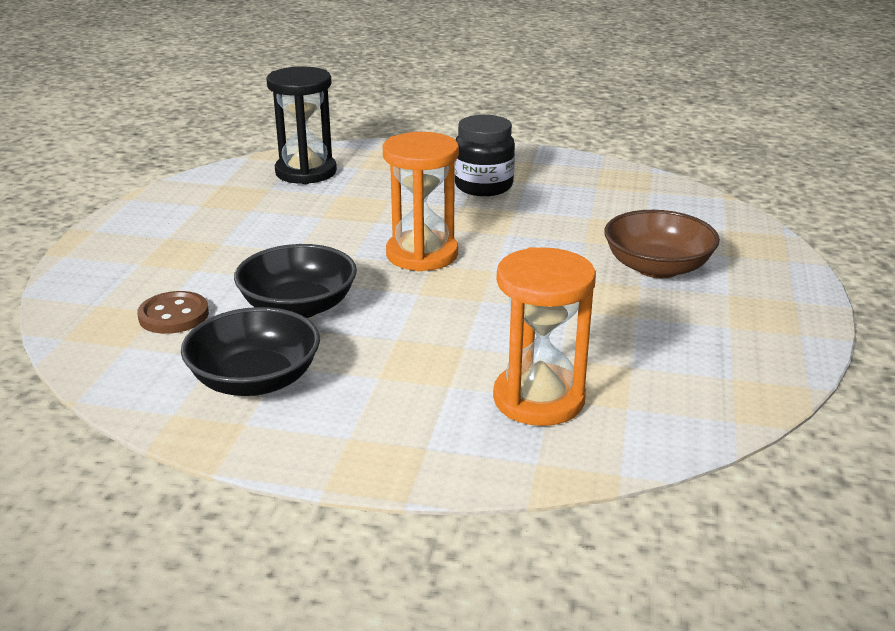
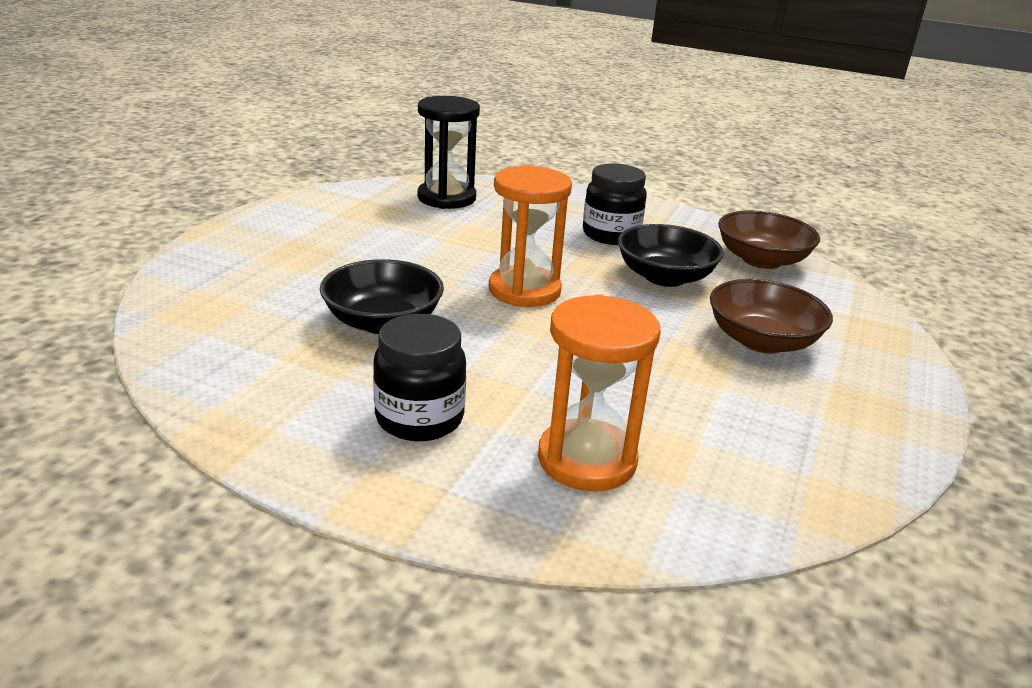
camera: 10 degrees right, 0 degrees up
(173, 315) = (262, 311): brown button -> none
(255, 380) = (307, 387): black bowl -> black bowl (665, 277)
(374, 390) = (419, 418): none -> black jar
(633, 190) = (761, 260): none -> brown bowl

